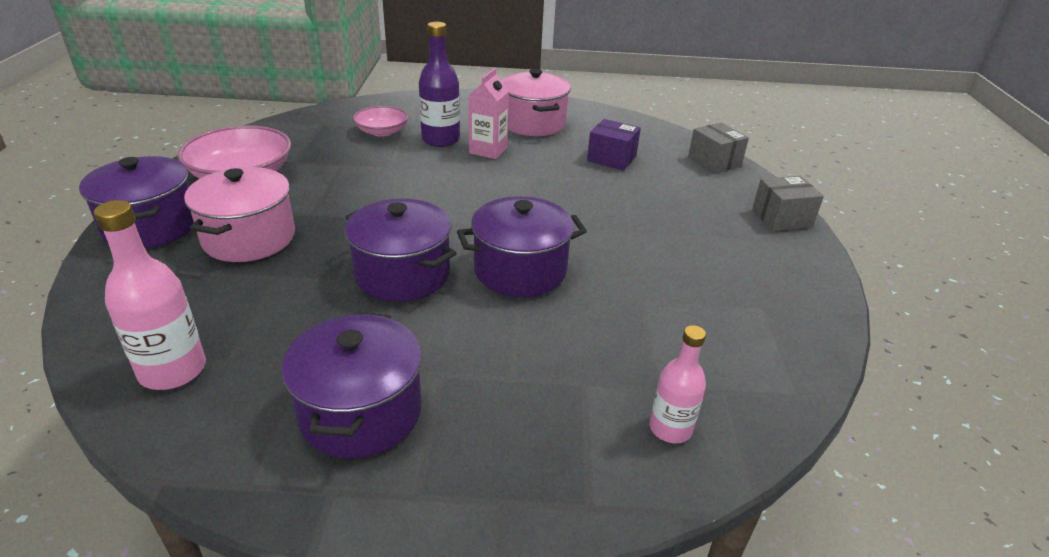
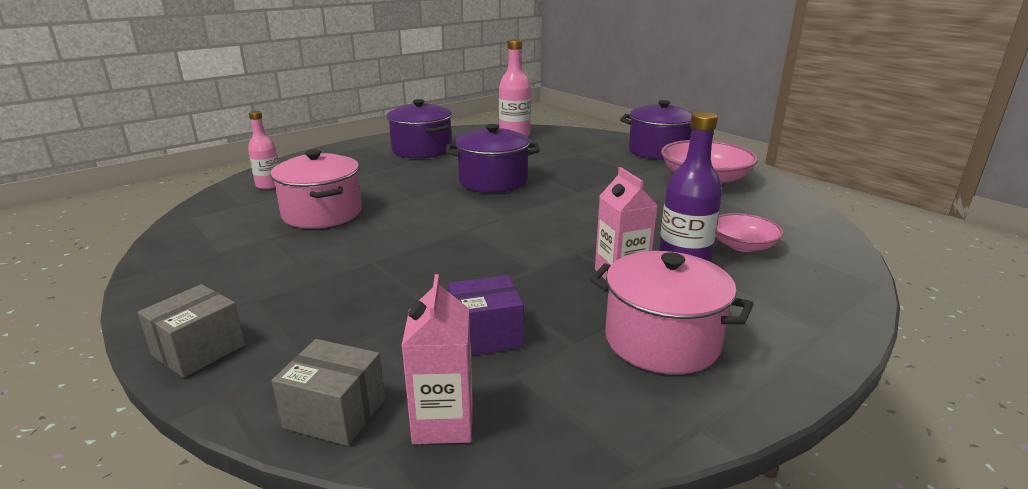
camera: 140 degrees right, 10 degrees down
(249, 238) = (604, 164): pink pot -> pink pot (322, 213)
(520, 271) = (427, 206): purple pot -> none
(669, 141) = (443, 423): none -> pink carton

